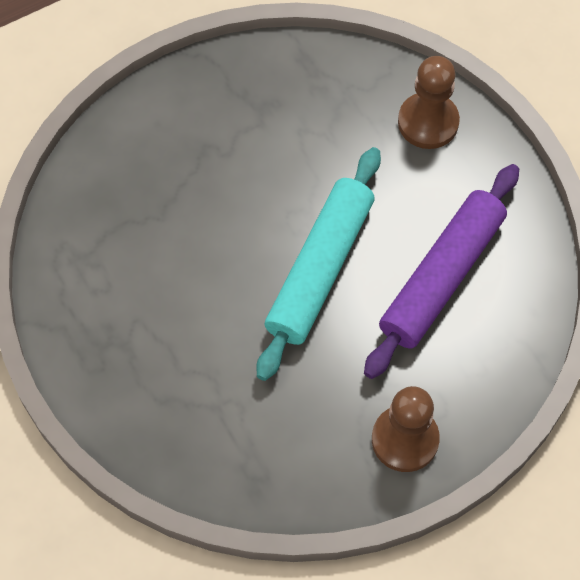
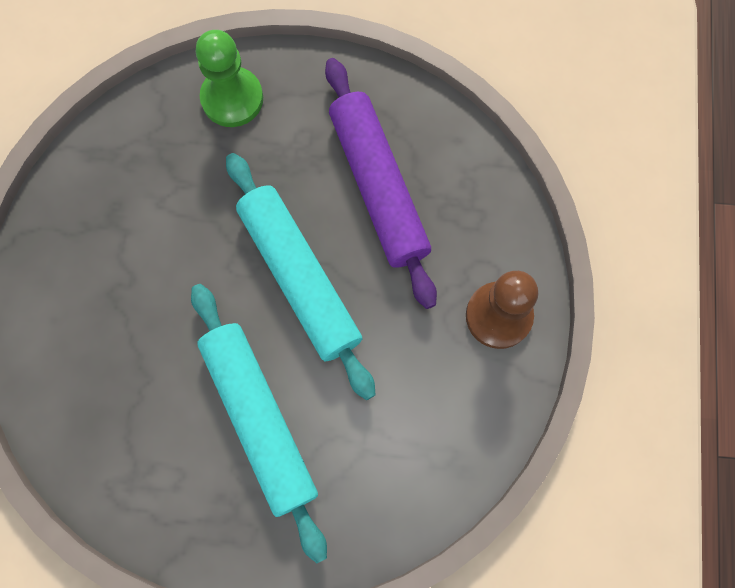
camera: 55 degrees left, 10 degrees up
(187, 315) = (259, 419): none -> turquoise rolling pin
(428, 122) = (232, 98): brown pawn -> green pawn

